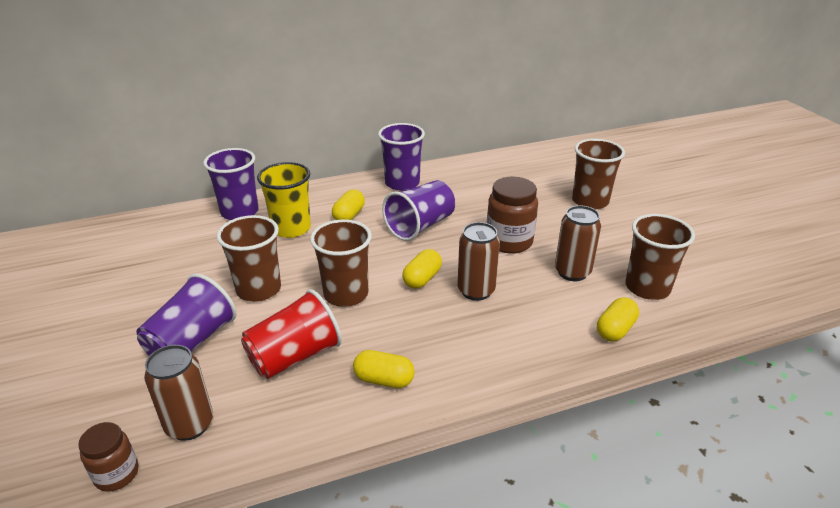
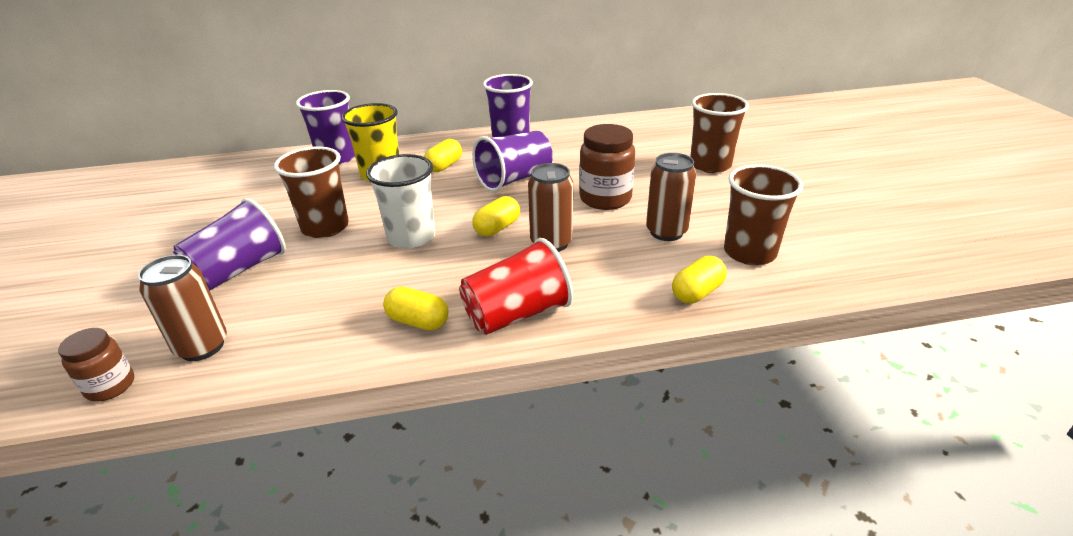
camera: 10 degrees right, 0 degrees up
(294, 356) = (334, 291): red cup -> red cup (517, 314)
(346, 294) = (411, 237): brown cup -> white cup

